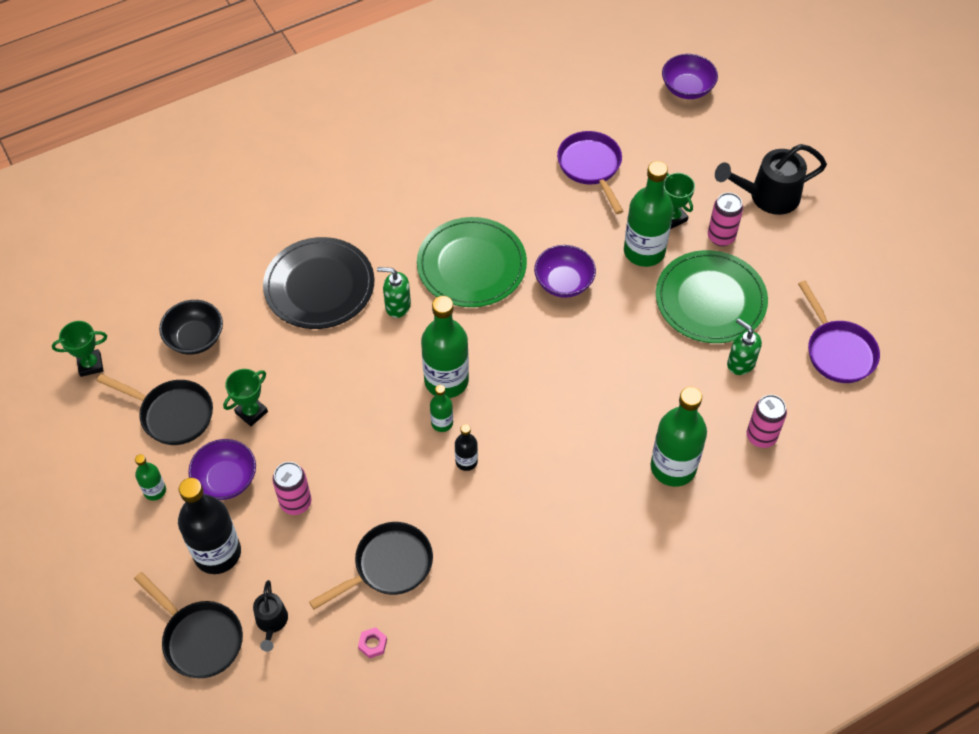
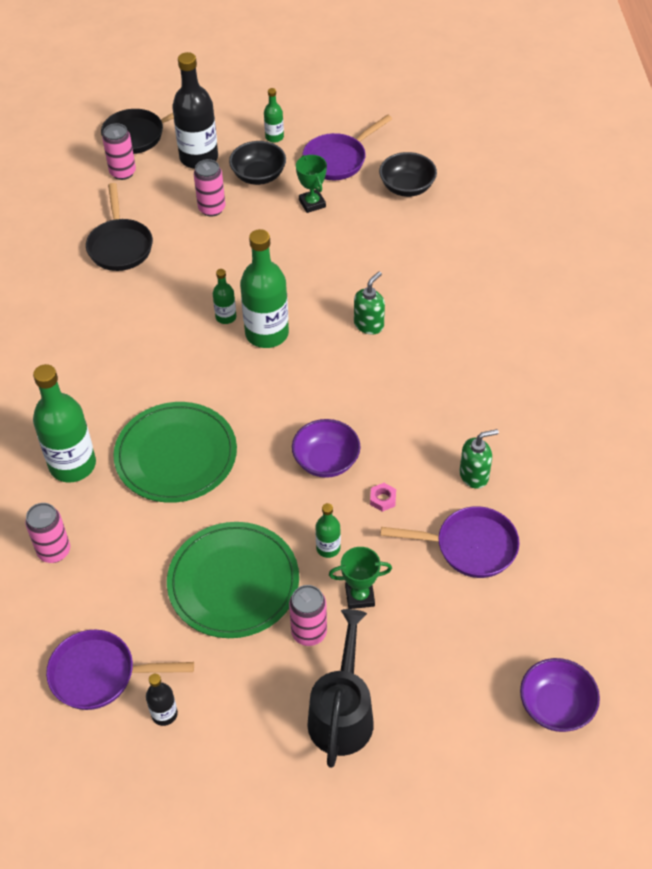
camera: 115 degrees right, 5 degrees down
(90, 365) = (414, 125): green trophy -> none
(172, 414) = (338, 159): black pan -> purple pan
(226, 479) = (258, 176): purple bowl -> black bowl
(271, 623) = (123, 172): black watering can -> pink can
(319, 286) = (421, 277): black plate -> none
(372, 644) = (65, 220): pink nut -> pink nut (383, 499)
(466, 461) = (178, 321): black bottle -> black bottle (164, 714)
(471, 265) = (387, 394): green plate -> green plate (176, 455)
(644, 251) = (328, 548): green bottle -> green bottle, size x0.49
(740, 363) = (143, 573): green soap dispenser -> green soap dispenser (474, 475)

